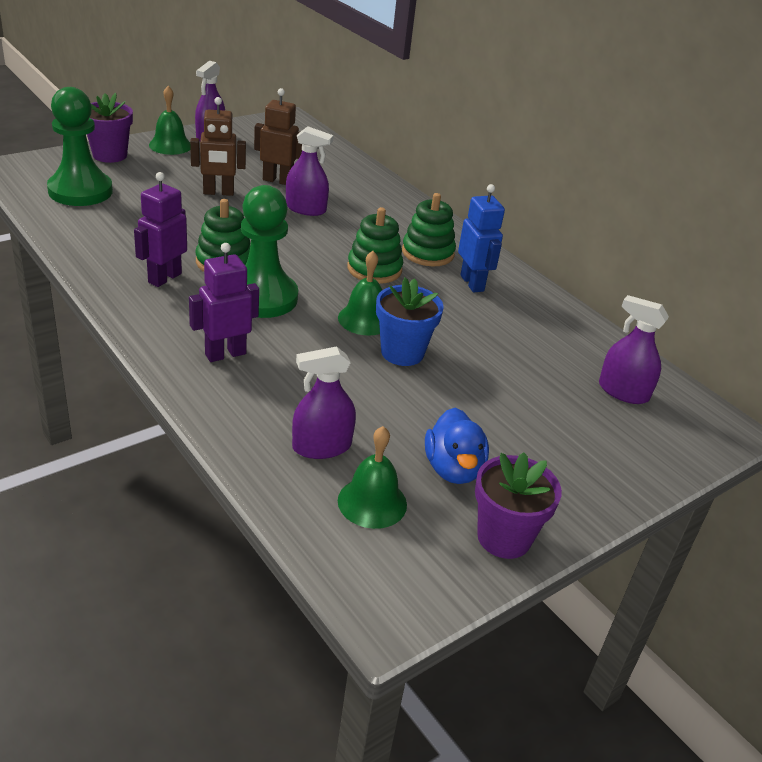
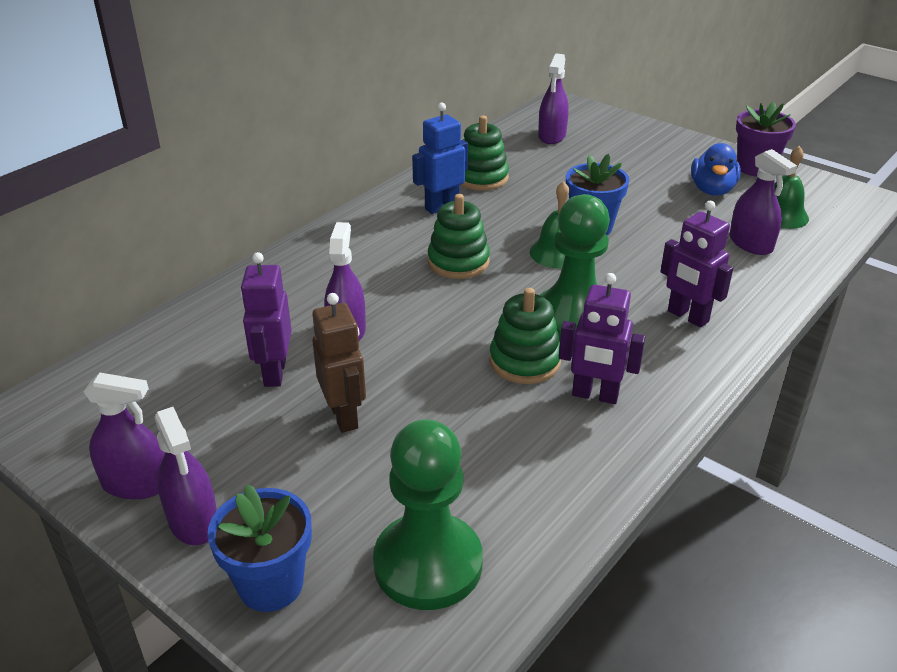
camera: 100 degrees left, 0 degrees up
(110, 155) = (271, 584): purple flower pot -> blue flower pot
(170, 145) = (193, 521): green bell -> purple spray bottle
(277, 180) = (274, 373): brown robot -> purple robot
(427, 253) = (399, 236): green stacking toy -> green stacking toy (481, 178)
(453, 469) = (712, 190): blue duck -> blue duck turned 120 degrees clockwise

